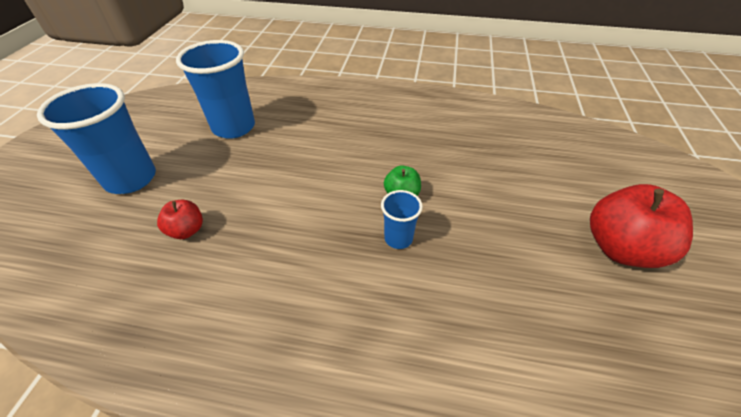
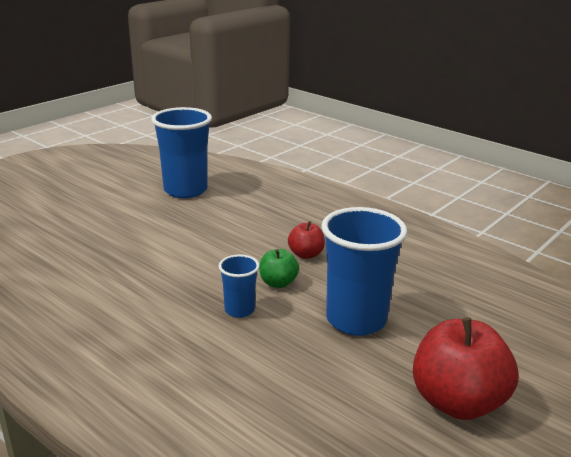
camera: 30 degrees right, 20 degrees down
(131, 179) = (76, 201): blue cup -> blue cup (356, 320)
(187, 230) = (83, 245): red apple -> red apple (306, 254)

